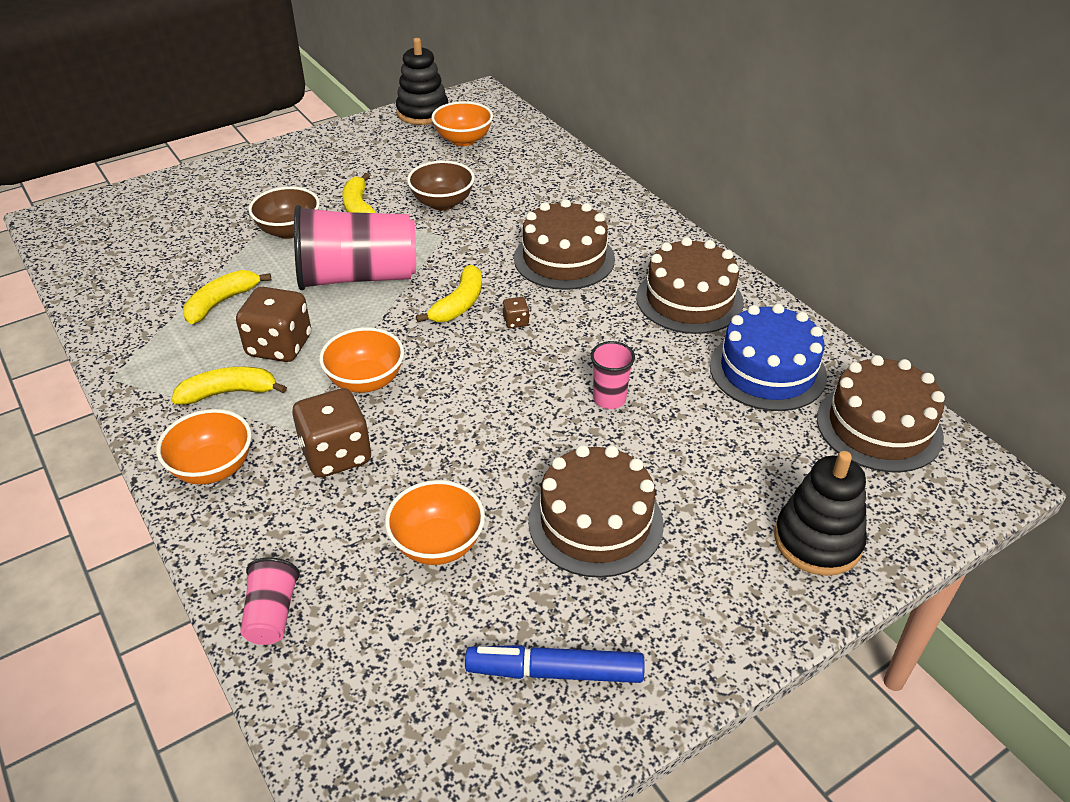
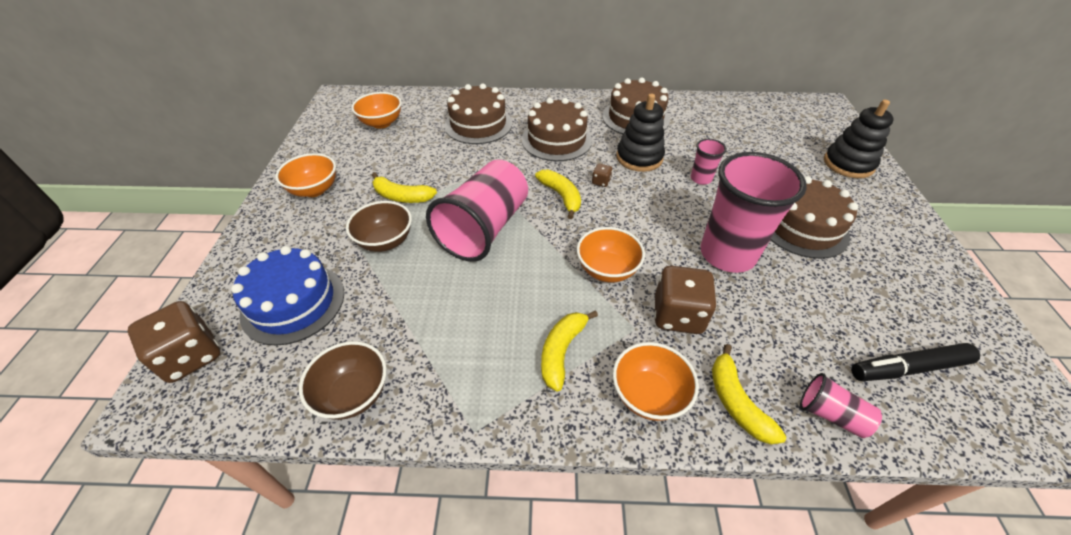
camera: 55 degrees left, 5 degrees up
(222, 302) = (438, 314): yellow banana -> yellow banana (736, 402)
(279, 346) = (528, 300): brown dice -> brown dice (191, 356)
(392, 677) = (908, 368): none -> black marker
(423, 113) = (323, 125): black stacking toy -> black stacking toy (639, 158)
(437, 544) = (793, 299): orange bowl -> orange bowl (314, 190)
(442, 203) = (442, 159): brown bowl -> brown bowl (353, 394)
(473, 465) = (727, 254): none -> pink cup
(555, 672) = (919, 292): blue marker -> none
(767, 371) = (713, 122): blue cake -> blue cake (293, 303)
(879, 427) = (776, 113): brown cake -> brown cake (478, 124)

